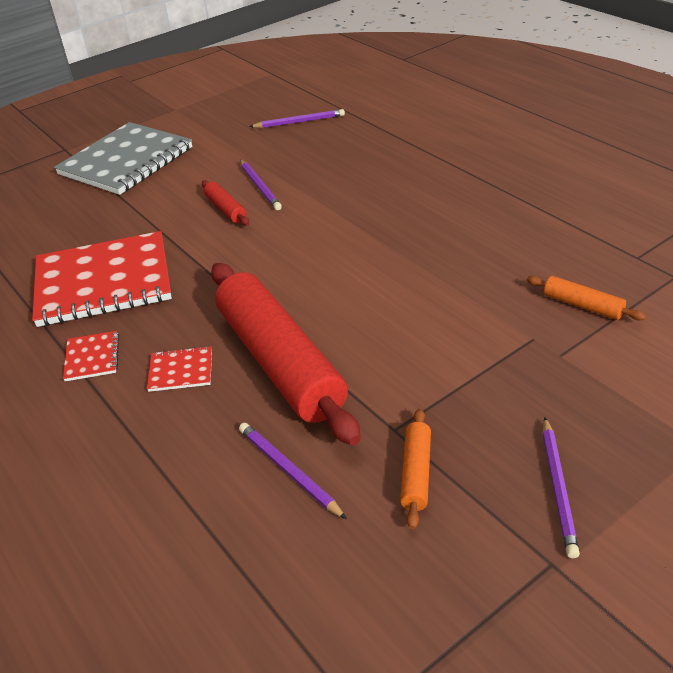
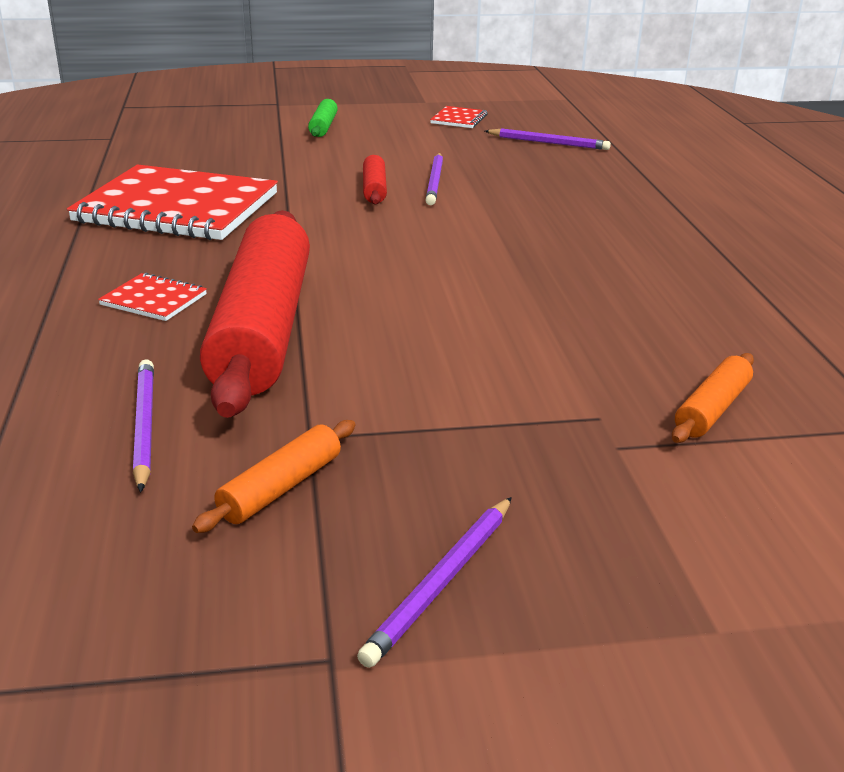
camera: 25 degrees right, 10 degrees down
(92, 357) = (87, 260): red notebook -> red notebook (459, 119)
(126, 161) = (323, 126): grey notebook -> green rolling pin
(582, 305) = (712, 409): orange rolling pin -> orange rolling pin turned 60 degrees clockwise

